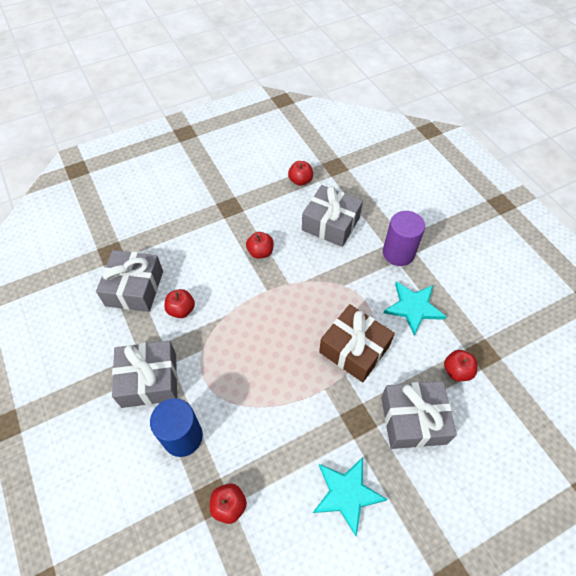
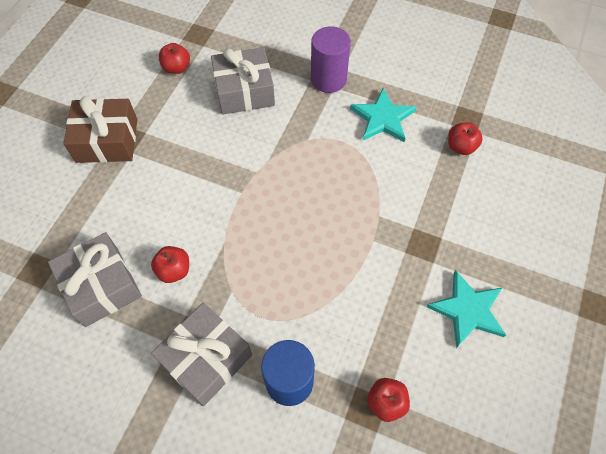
camera: 40 degrees left, 5 degrees up
(260, 252) = (201, 161): red apple -> none
(354, 349) = (367, 188): brown gift -> brown gift (107, 140)
(413, 420) = (463, 211): grey gift -> none

